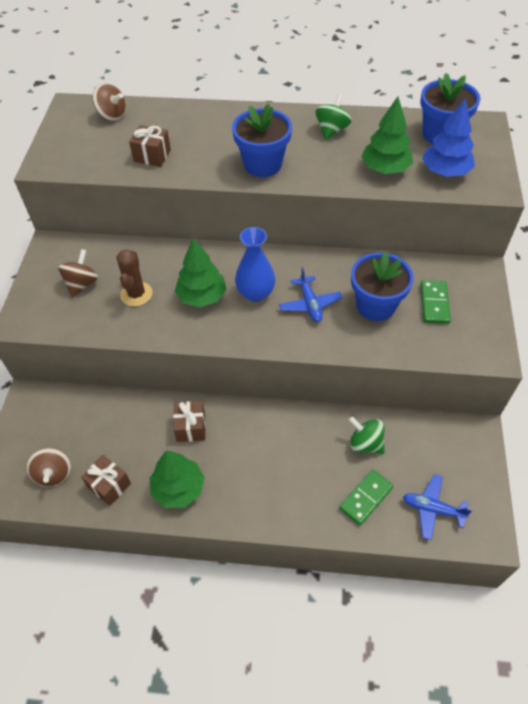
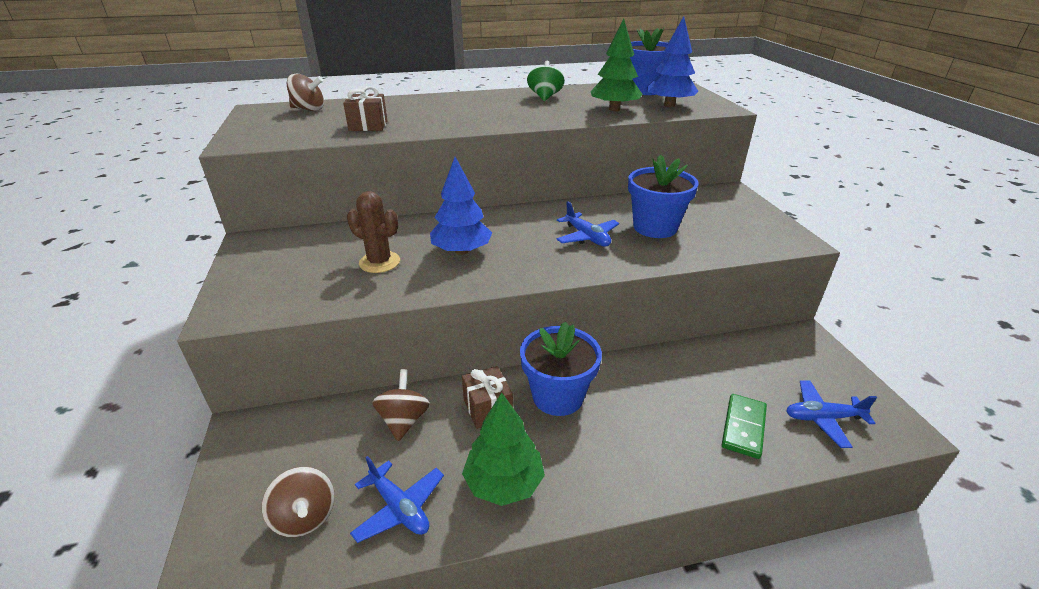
camera: 20 degrees left, 20 degrees down
(82, 284) = (303, 265): brown spinning top -> brown spinning top (404, 420)
(109, 485) = (399, 508): brown gift -> blue plane
(136, 294) = (379, 262): brown cactus -> brown cactus turned 45 degrees counterclockwise
(202, 296) = (462, 251): green tree -> blue tree
(255, 293) = (522, 239): blue vase -> none
(262, 164) = (493, 119): blue flower pot -> blue flower pot (558, 396)
(365, 443) = (703, 373): green spinning top -> none
(434, 303) = (709, 217): green domino -> none

